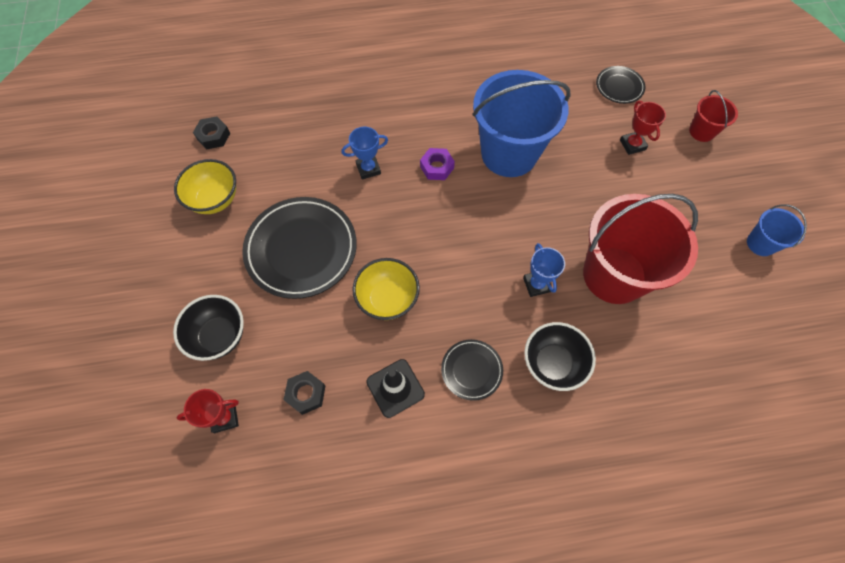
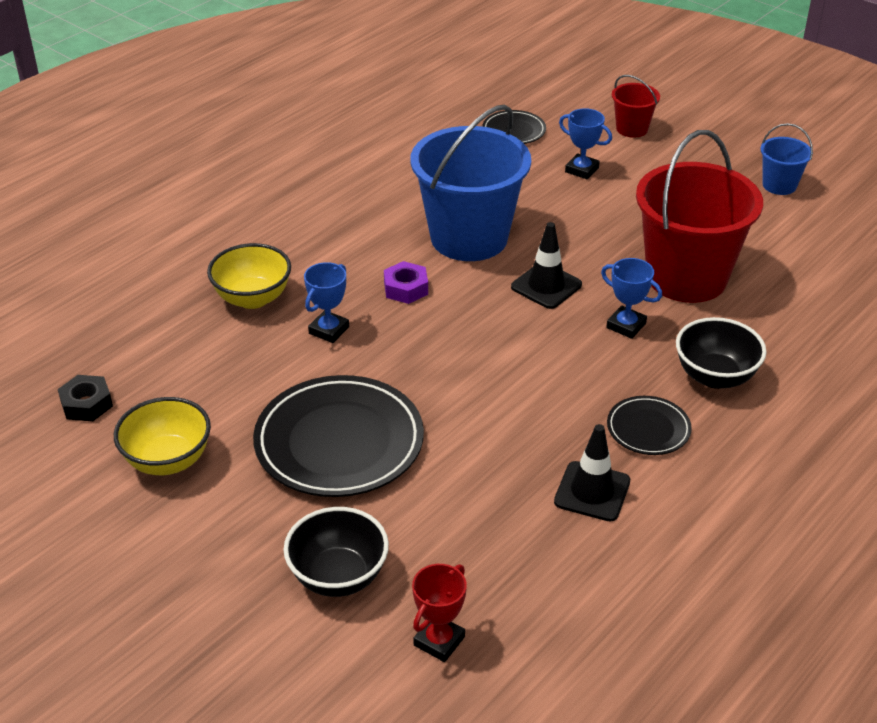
camera: 40 degrees left, 25 degrees down
(306, 394) = (505, 559): black nut -> none
(387, 299) = (492, 426): yellow bowl -> yellow bowl (252, 298)
(518, 221) = (546, 286): none -> black traffic cone
(632, 145) = (582, 170): red trophy -> blue trophy

